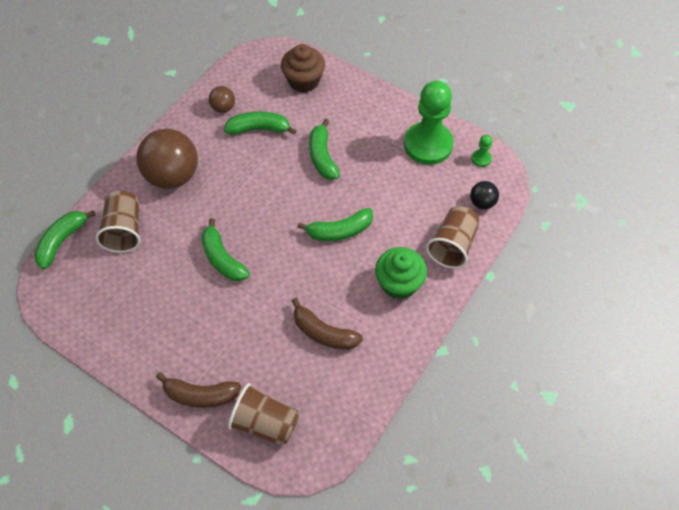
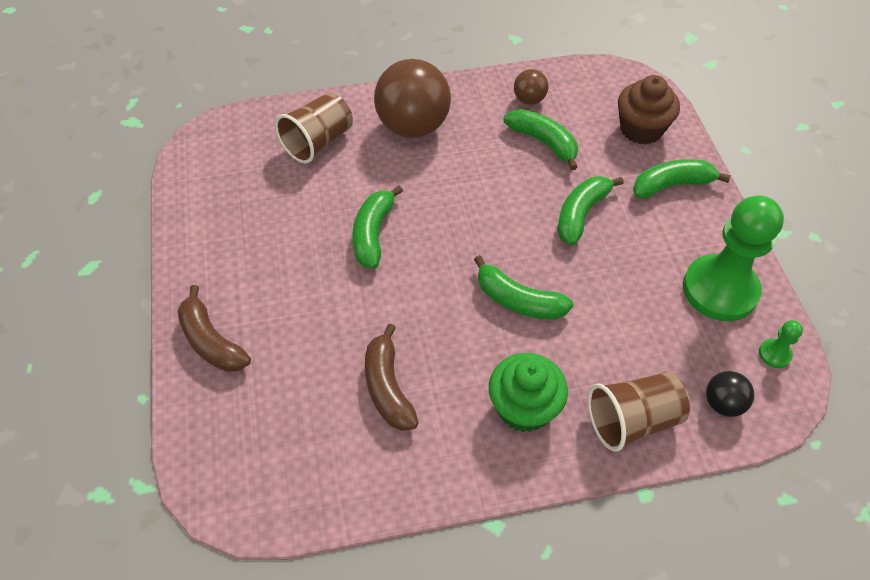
camera: 45 degrees right, 5 degrees down
(62, 241) = (260, 112): green banana -> green banana (672, 185)
(265, 422) = (234, 423): brown cup -> none

